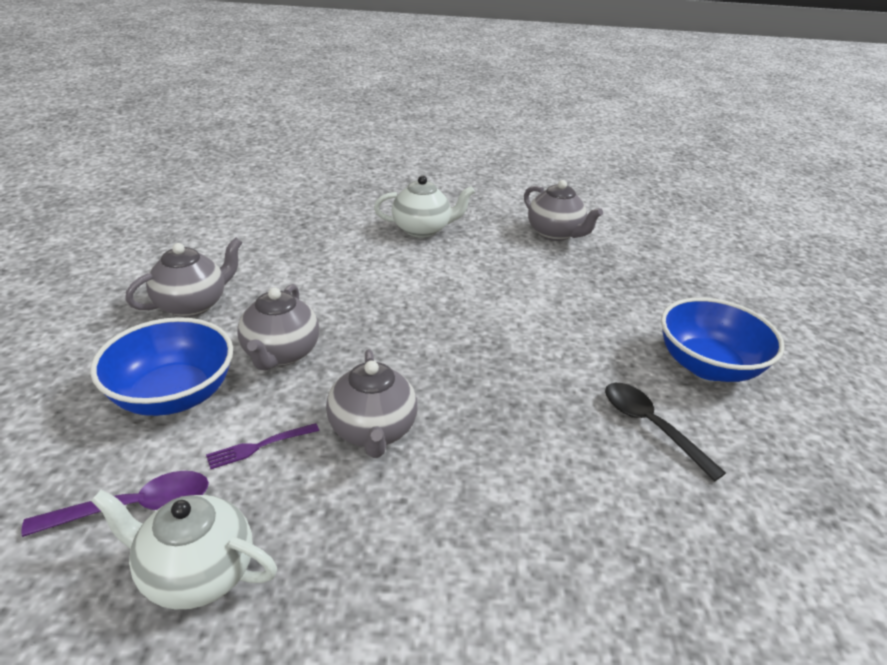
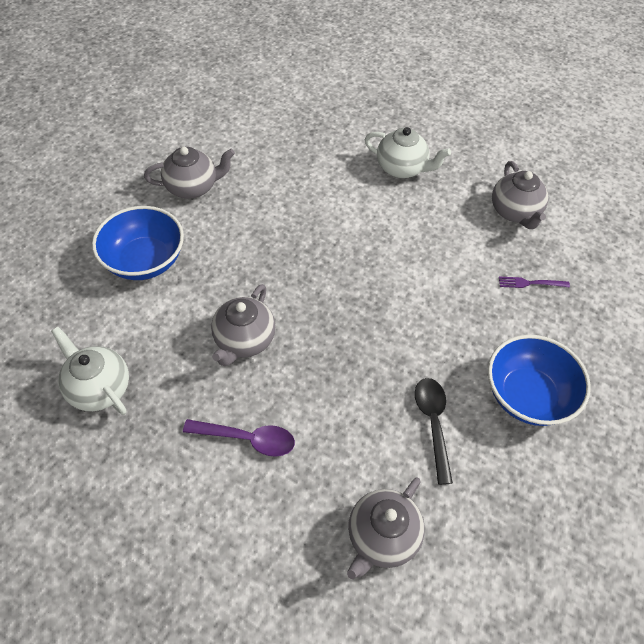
camera: 30 degrees right, 20 degrees up
(134, 507) = (88, 332): purple spoon -> purple spoon (247, 439)
(259, 446) = (172, 321): purple fork -> purple fork (530, 283)
(281, 354) = (224, 254): grey teapot -> grey teapot (382, 537)

